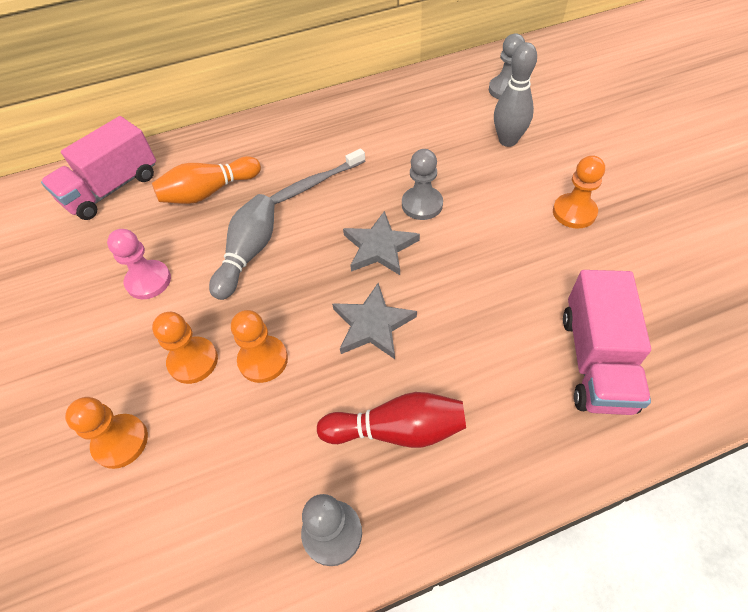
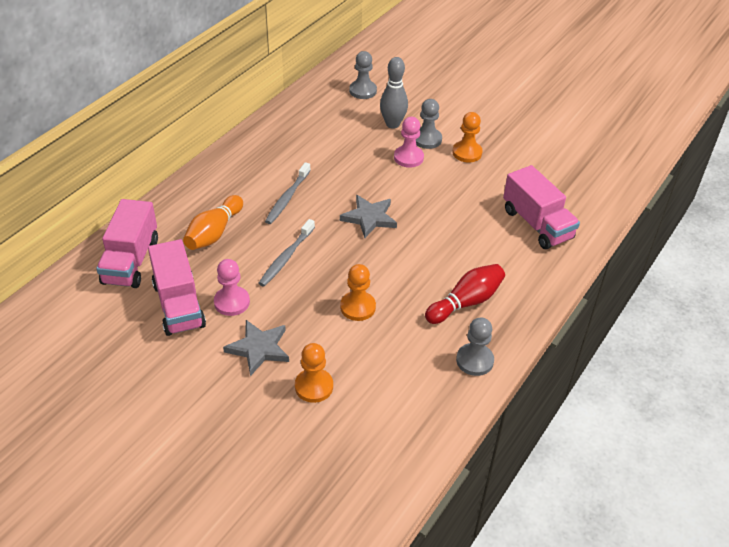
camera: 40 degrees left, 10 degrees down
(102, 258) = (179, 305): none -> pink truck
(193, 361) = (314, 328): orange pawn -> none
(249, 254) = (286, 257): grey bowling pin -> grey toothbrush
(372, 325) = (405, 260): grey star -> grey star (259, 349)
(422, 204) = (373, 183): grey pawn -> grey pawn (427, 139)
(492, 189) = (408, 158): none -> pink pawn

